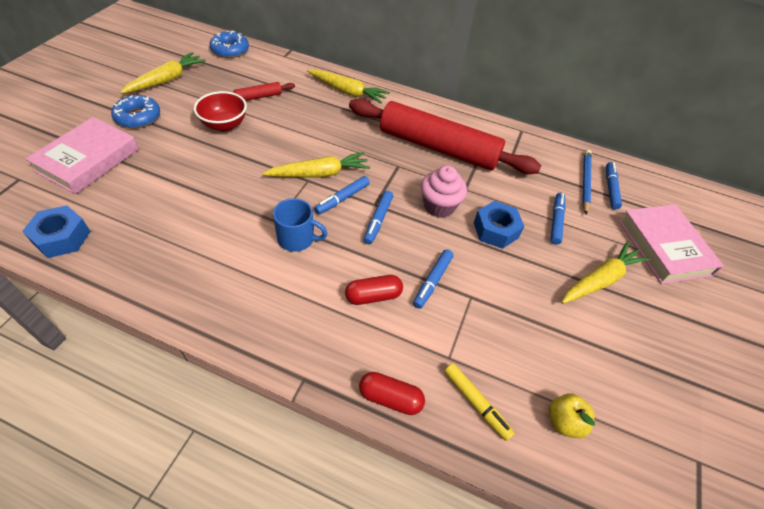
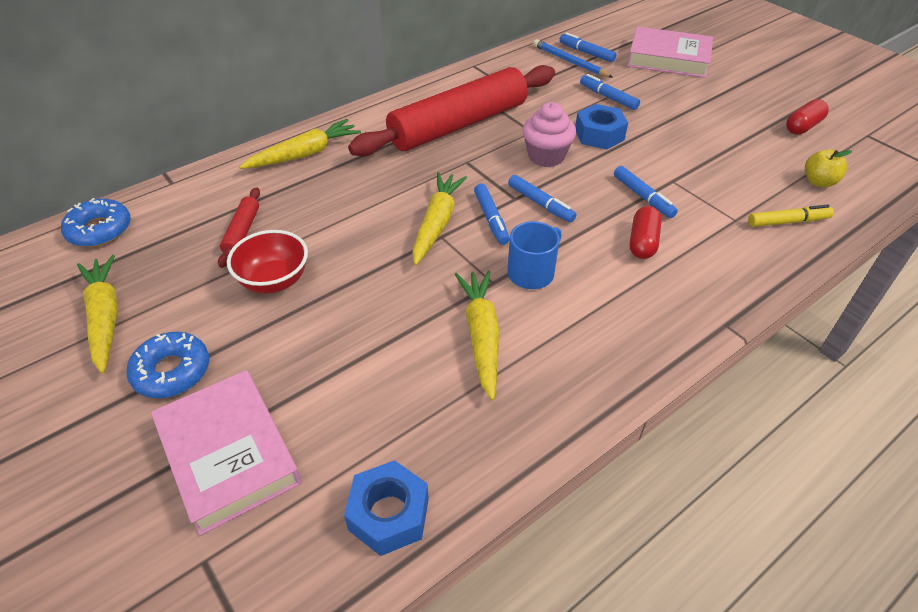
camera: 55 degrees left, 5 degrees down
(390, 398) = (767, 271): red capsule -> red capsule (803, 126)
(600, 280) = (687, 104): yellow carrot -> yellow carrot (481, 336)

